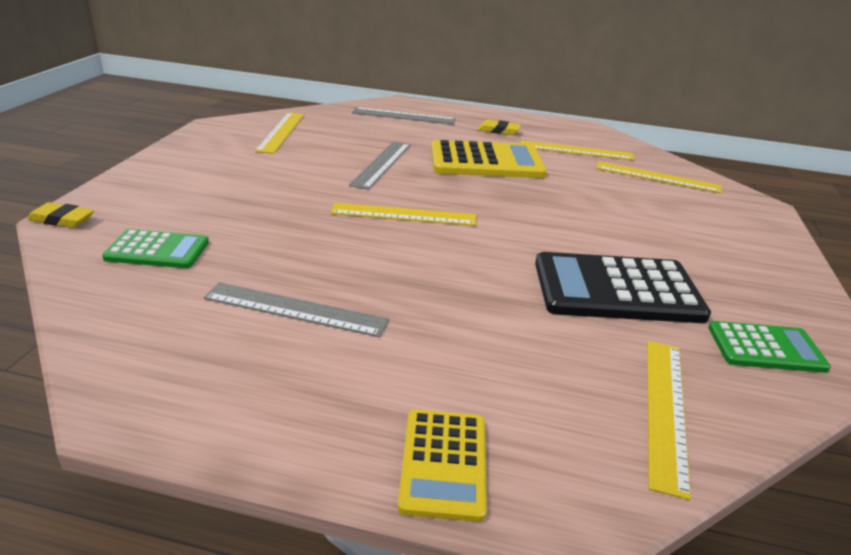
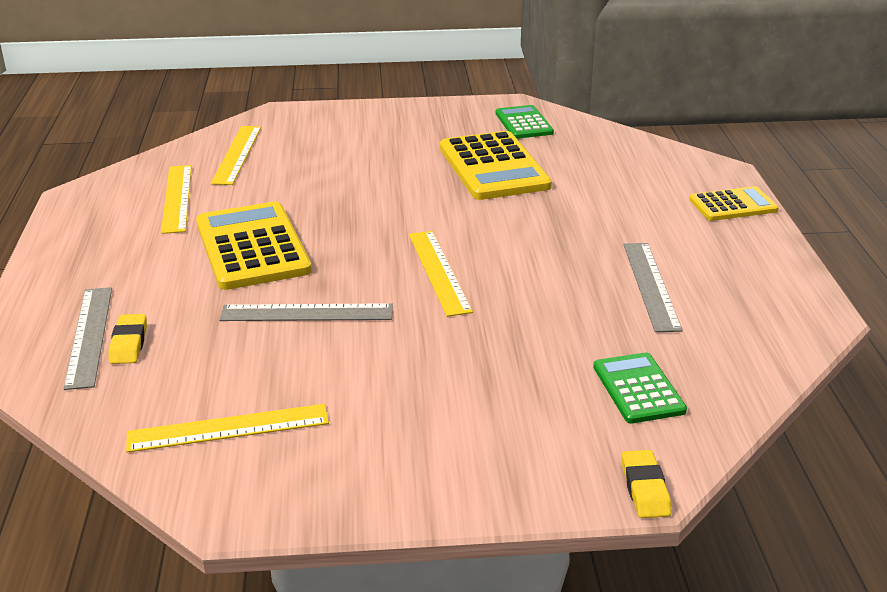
camera: 105 degrees left, 0 degrees up
(498, 131) = (125, 252): yellow eraser -> yellow eraser (129, 343)
(616, 289) = (493, 167): black calculator -> yellow calculator
(665, 409) = (619, 151): yellow ruler -> none

